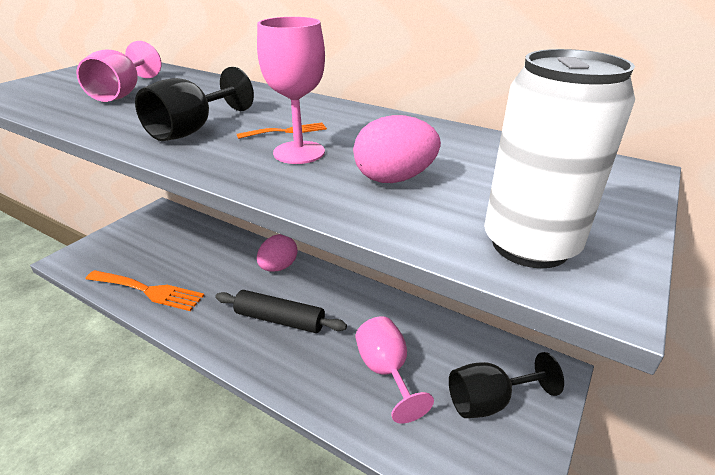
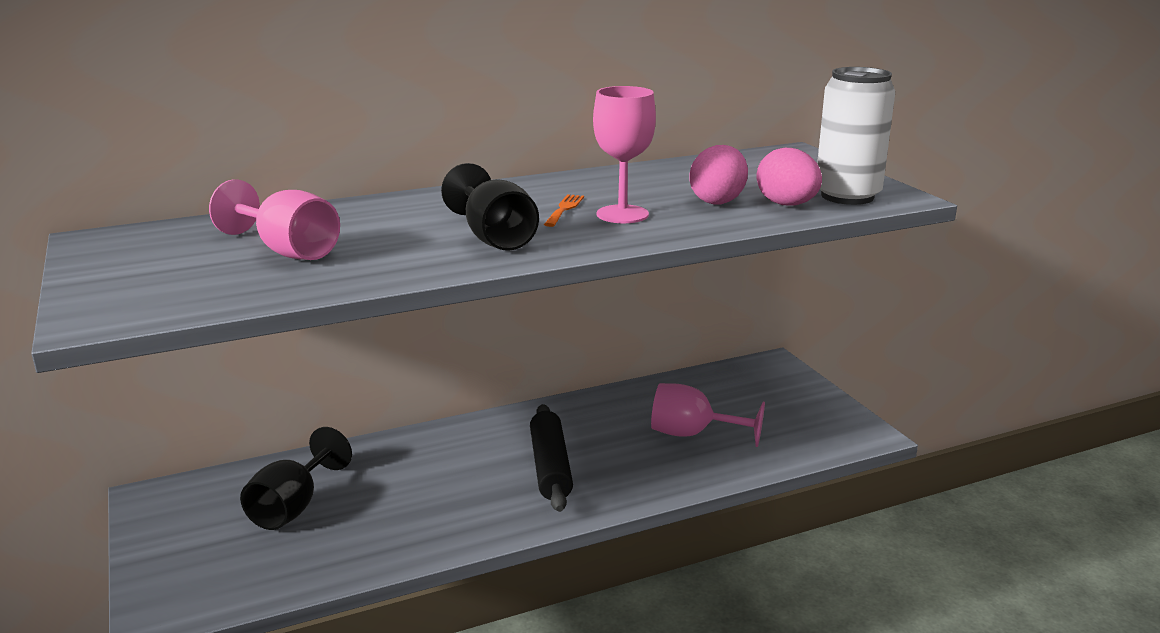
camera: 55 degrees left, 10 degrees down
(148, 290) = (365, 547): orange fork -> none
(278, 267) = (454, 440): pink egg -> pink egg (787, 205)
(280, 320) = (550, 467): black rolling pin -> black rolling pin turned 60 degrees counterclockwise
(489, 401) = (773, 402): black goblet -> black goblet (293, 507)

